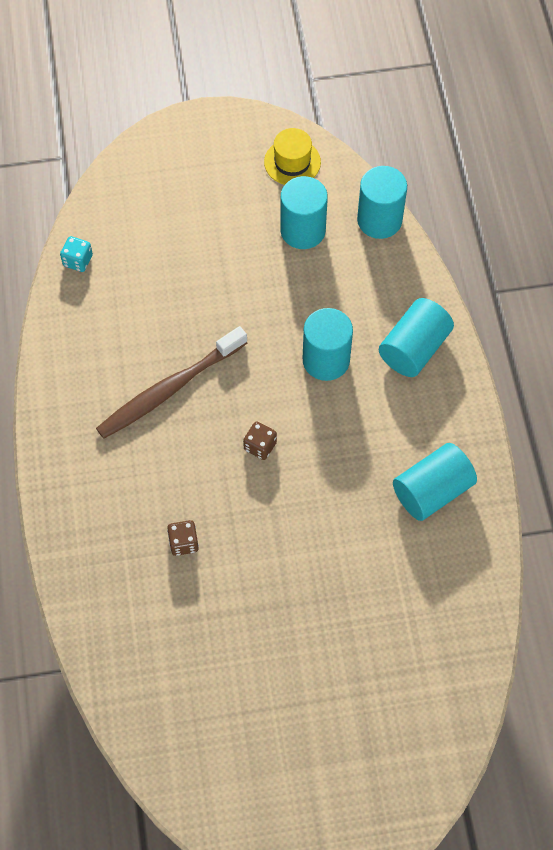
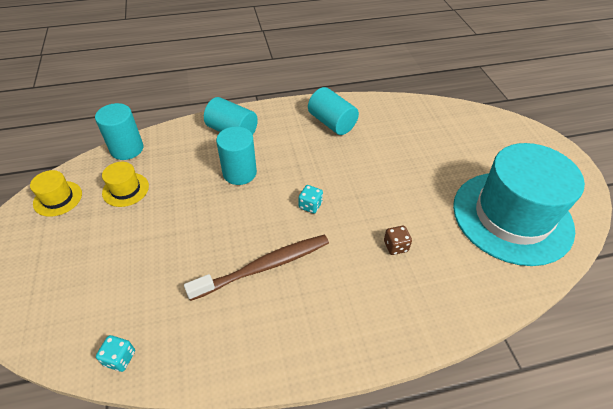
camera: 95 degrees left, 15 degrees down
(169, 389) = (264, 267): brown toothbrush -> brown toothbrush turned 75 degrees counterclockwise
(219, 712) = (512, 216): none -> turquoise hat
(260, 446) = (310, 205): brown dice -> turquoise dice
(303, 230) = (125, 189): turquoise cylinder -> yellow hat

